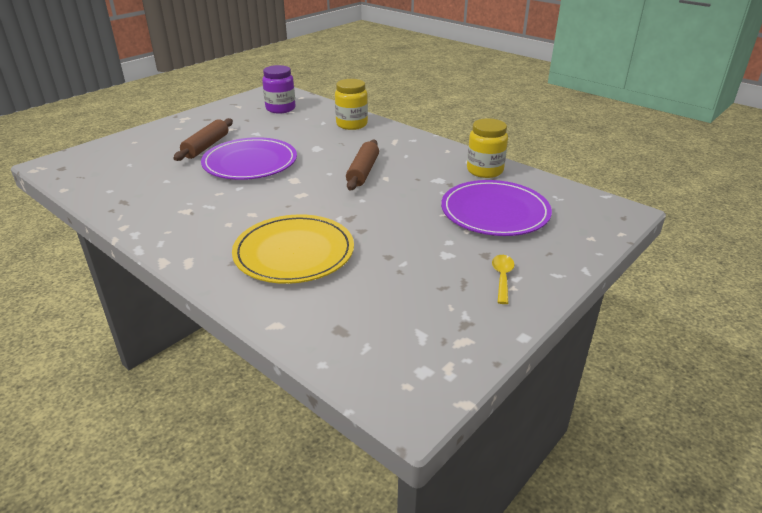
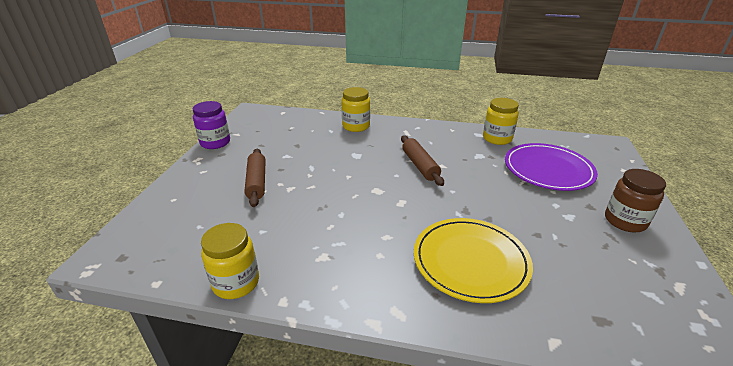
camera: 30 degrees left, 0 degrees up
(108, 206) = (236, 283): none -> yellow jar
(250, 163) = (319, 186): purple plate -> none
(280, 109) = (278, 127): purple jar -> purple jar (215, 143)
(502, 277) = (625, 221): yellow spoon -> brown jar

